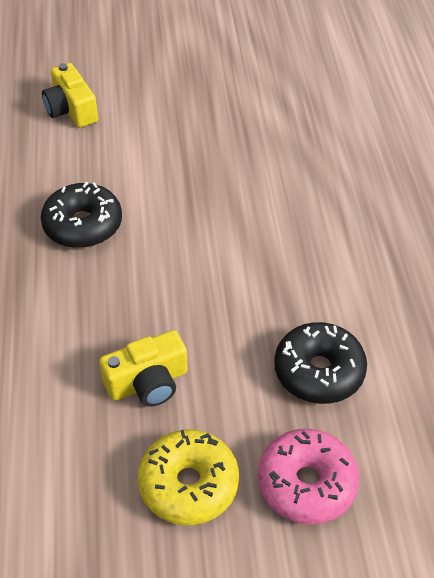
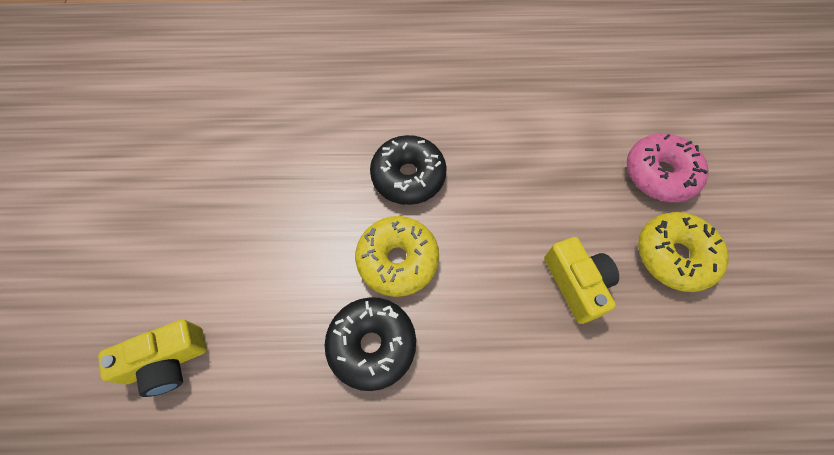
camera: 85 degrees left, 15 degrees up
(165, 236) = (397, 260): none -> yellow donut
(319, 372) = (557, 153): black donut -> black donut (408, 176)

